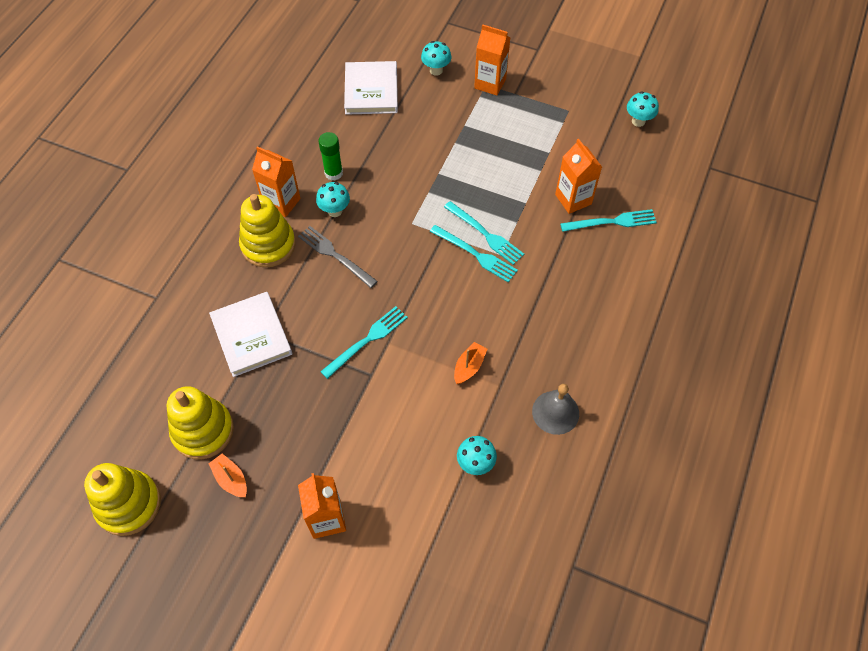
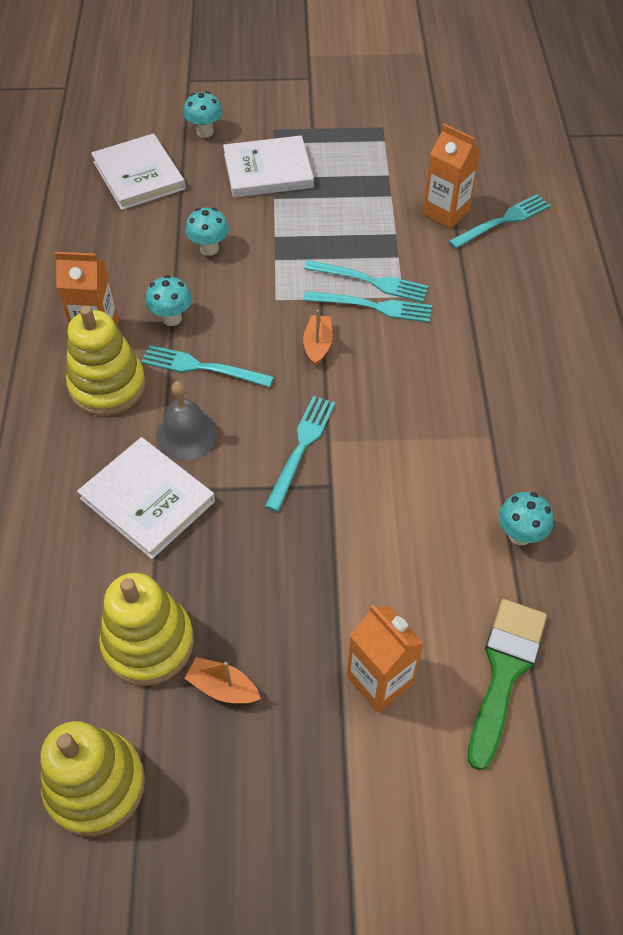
camera: 25 degrees left, 5 degrees down
(333, 173) = (145, 277): green glue stick -> none
(335, 255) = (202, 367): grey fork -> turquoise fork
(408, 550) = (504, 671): none -> green brush
(463, 118) = (268, 171): none -> white book
(469, 367) = (443, 430): orange boat -> orange boat (318, 345)
(490, 83) = (277, 127): orange carton -> none
(555, 412) = (572, 440): grey bell -> grey bell (186, 434)
(638, 121) = (464, 115): turquoise mushroom -> turquoise mushroom (209, 249)

